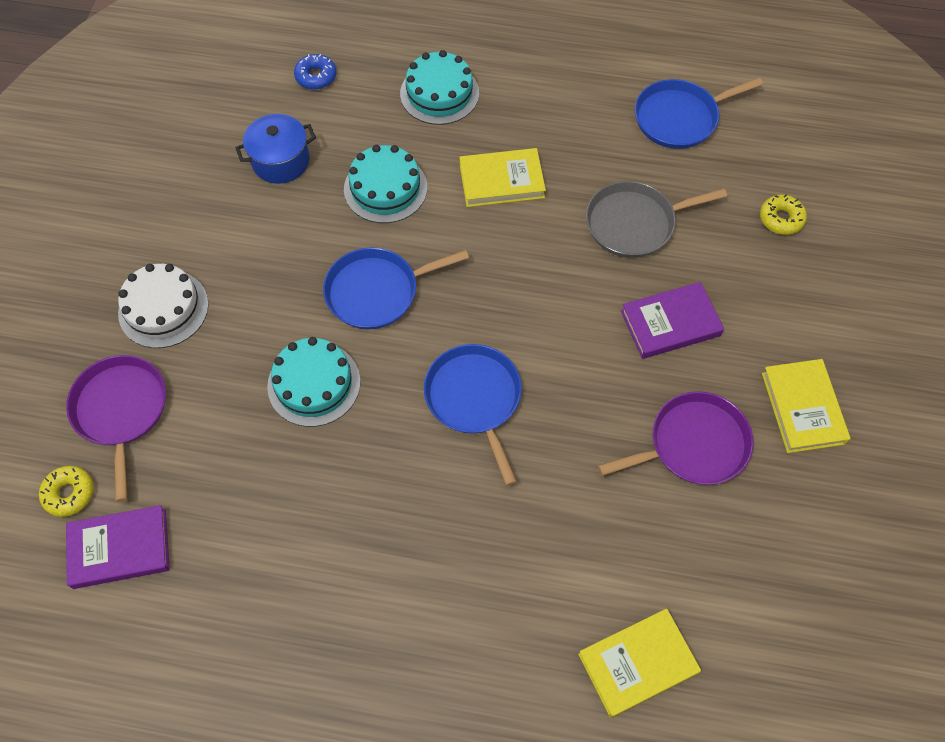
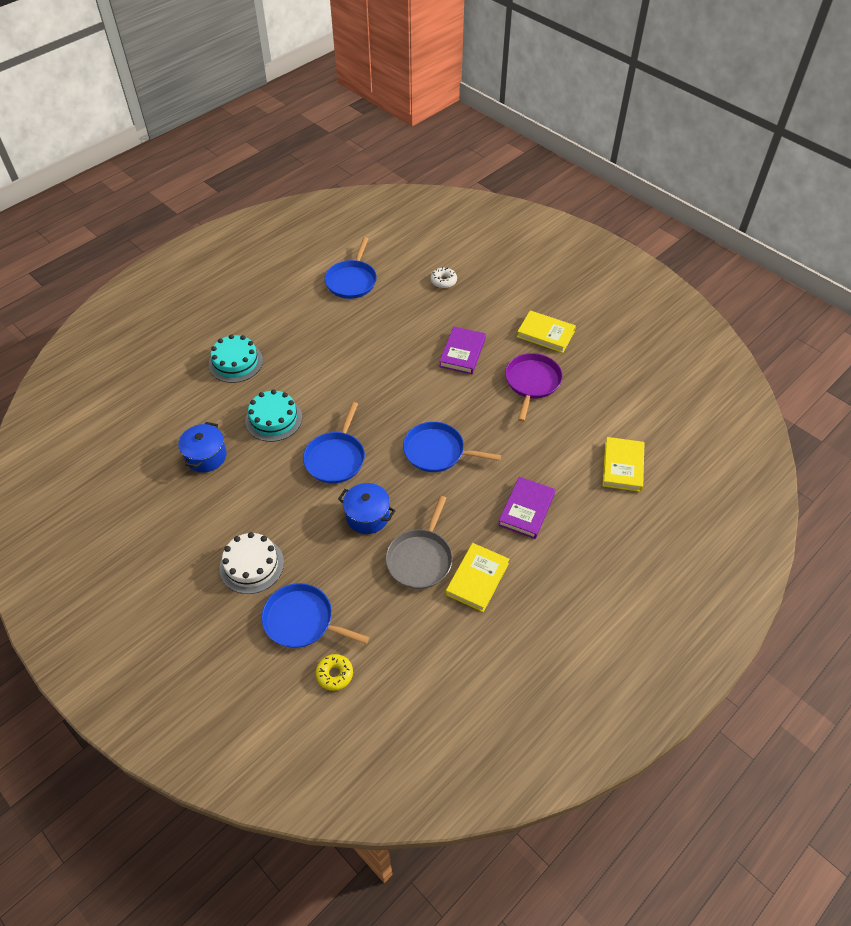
camera: 55 degrees left, 10 degrees down
(120, 548) = (392, 663): purple book -> purple book (526, 509)
(121, 411) = (302, 620): purple pan -> blue pan
(314, 384) = (367, 516): turquoise cake -> blue pot
(316, 77) = (164, 409): blue donut -> none
(501, 181) = (319, 368): yellow book -> yellow book (477, 579)
(634, 223) = (395, 333): grey pan -> grey pan (420, 558)
(781, 219) = (443, 281): yellow donut -> white donut

